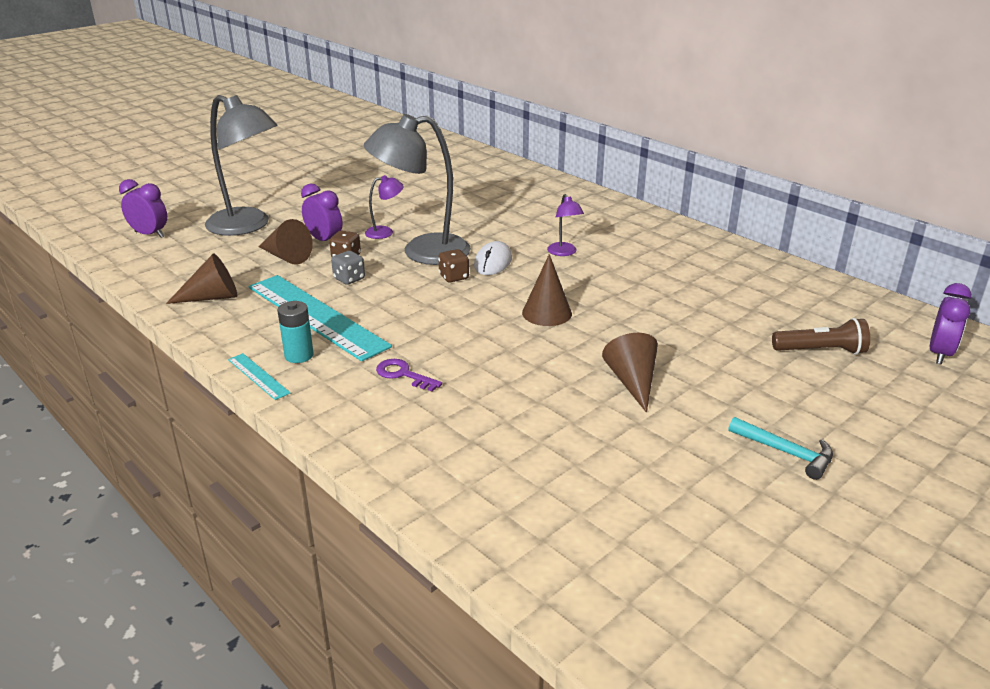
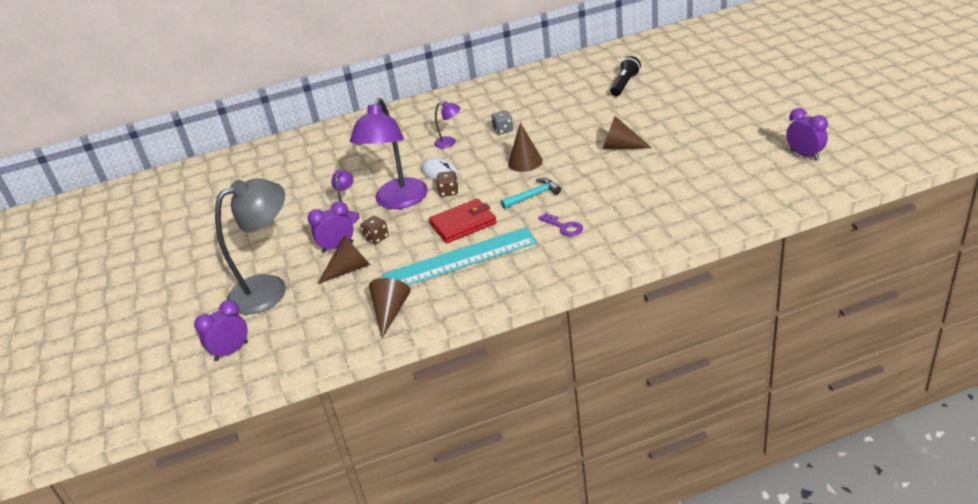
camera: 60 degrees left, 5 degrees up
(258, 376) = (527, 290): turquoise ruler -> none
(299, 355) = (511, 270): turquoise battery -> none
(349, 279) = (414, 239): grey dice -> grey dice (503, 130)
(389, 301) = (463, 224): none -> red wallet
(403, 375) = (564, 227): purple key -> purple key turned 105 degrees counterclockwise
(422, 252) = (398, 201): grey lamp -> purple lamp
(785, 452) = (706, 116): turquoise hammer -> turquoise hammer (533, 196)
(820, 351) = (624, 84): brown flashlight -> black flashlight
(939, 354) = (647, 54): purple clock -> purple clock (804, 155)

